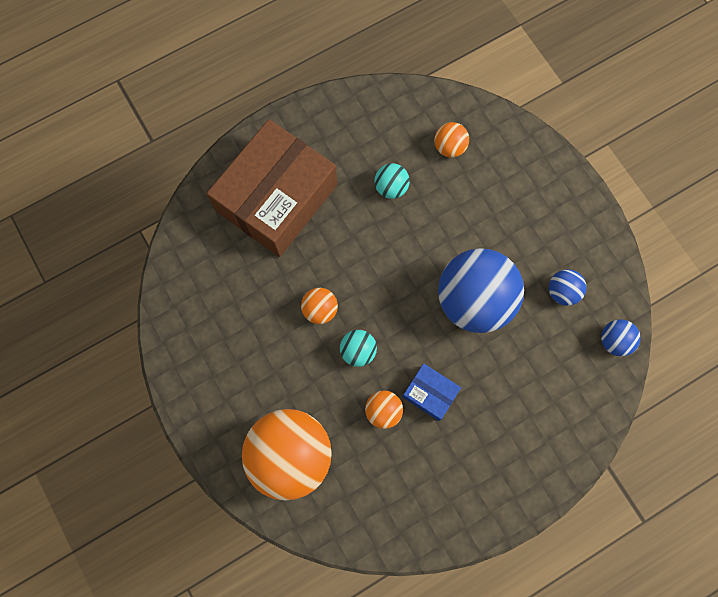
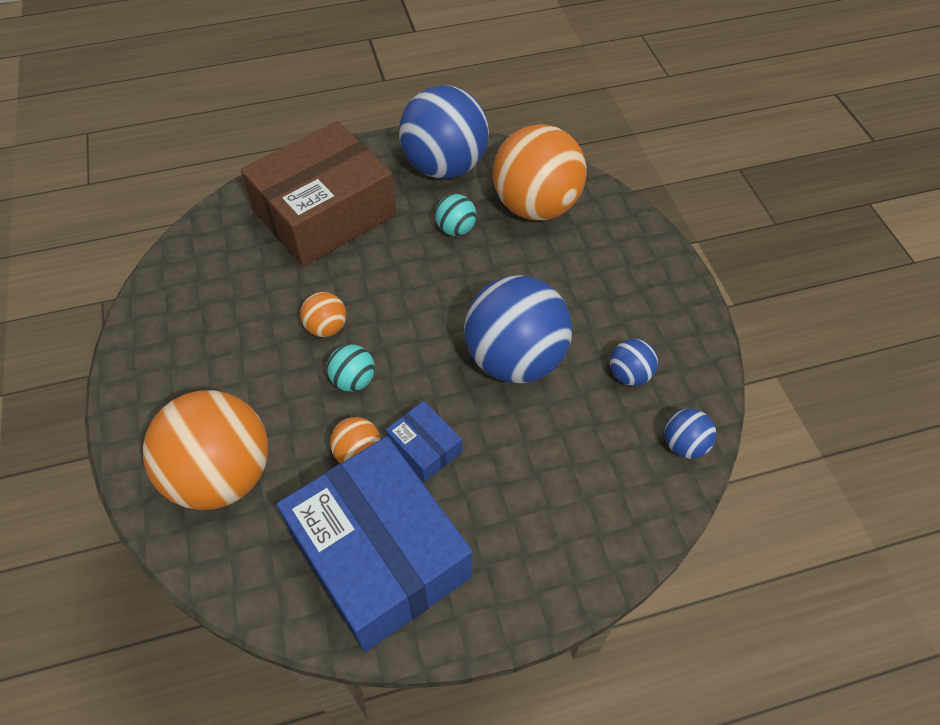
camera: 15 degrees right, 20 degrees down
(361, 123) = (445, 166): none -> blue ball
(426, 483) = (380, 554): none -> blue box
(449, 147) = (536, 206): orange ball -> orange ball, size x2.24

